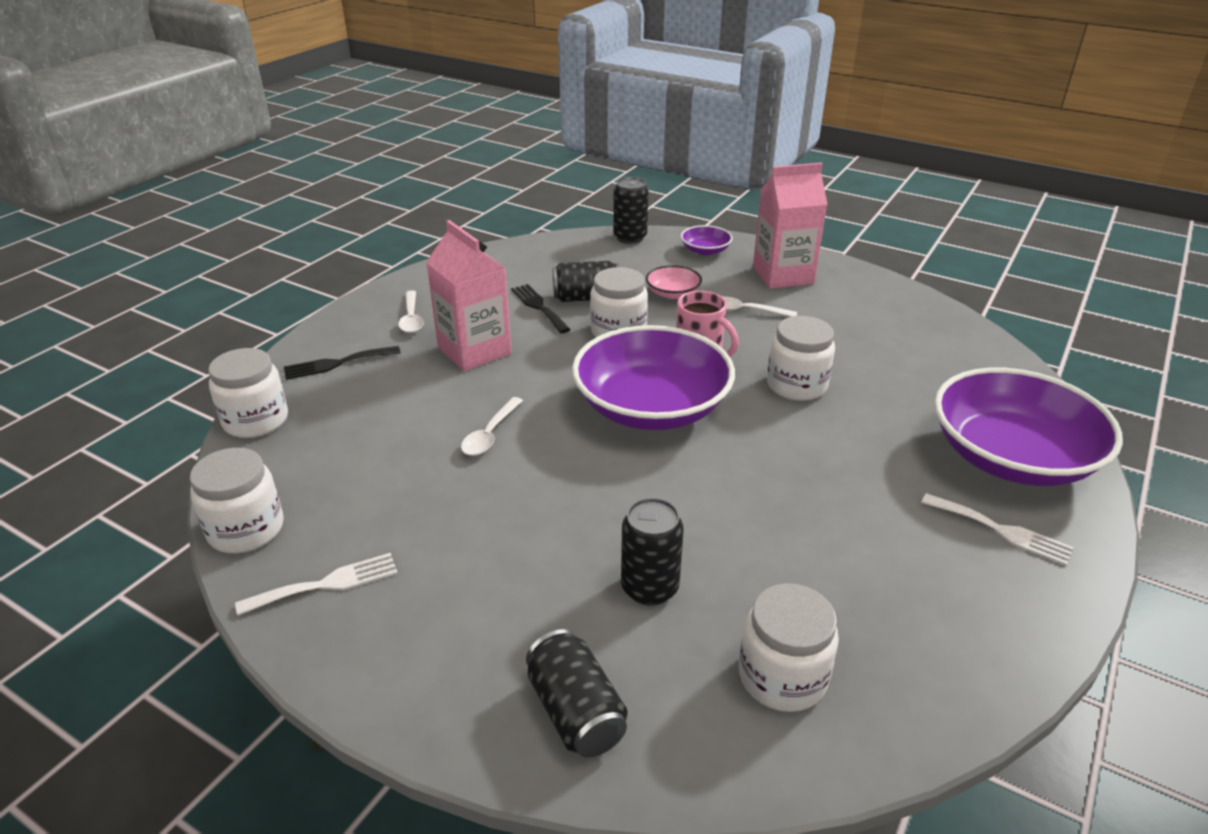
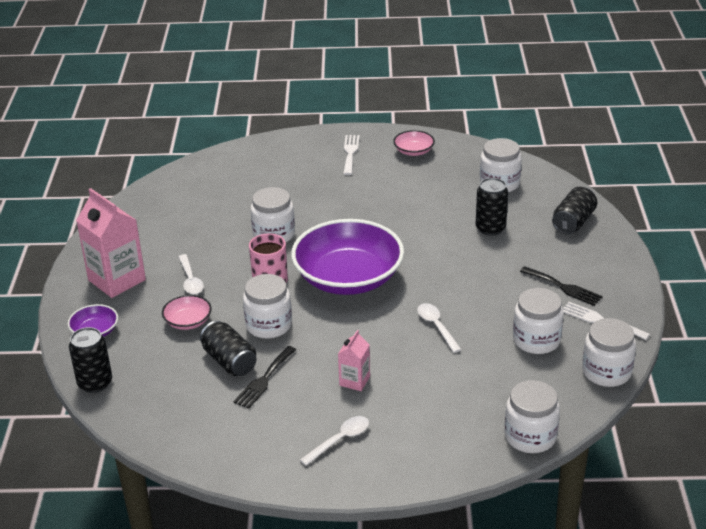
camera: 120 degrees left, 0 degrees up
(336, 363) = (435, 441): black fork -> black fork (563, 287)
(371, 501) = (536, 340): none -> white jar
(474, 351) = (354, 381): pink carton -> pink carton, size x0.51
(490, 434) = (436, 326): white spoon -> white spoon turned 105 degrees counterclockwise
(973, 613) = (413, 151): none -> pink bowl
(1011, 457) = (285, 158): purple bowl -> none

